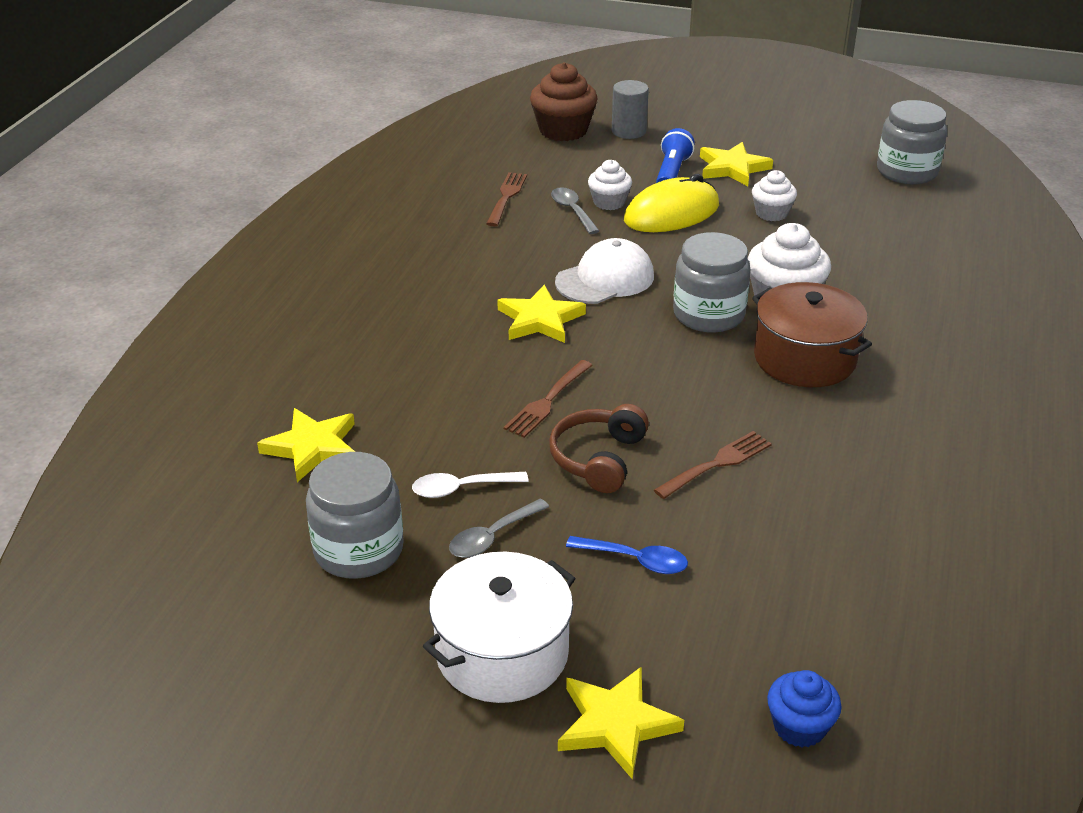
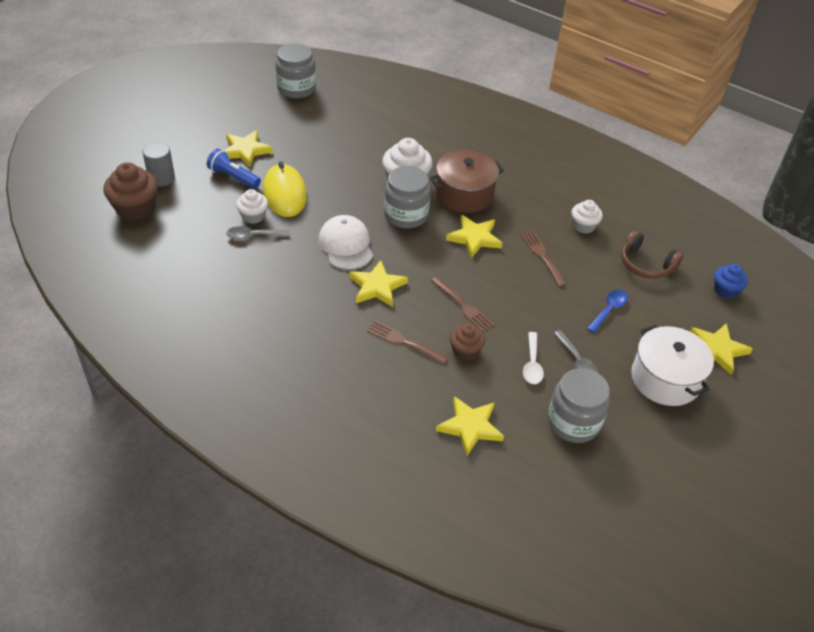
camera: 75 degrees left, 10 degrees up
(456, 419) = (465, 351): none -> brown cupcake
(506, 197) = (213, 262): brown fork -> brown fork (404, 342)
(598, 458) = (523, 300): brown headphones -> brown headphones (645, 265)
(707, 386) = (474, 238): none -> yellow star
(771, 213) = (310, 154): white cupcake -> white cupcake (583, 226)

